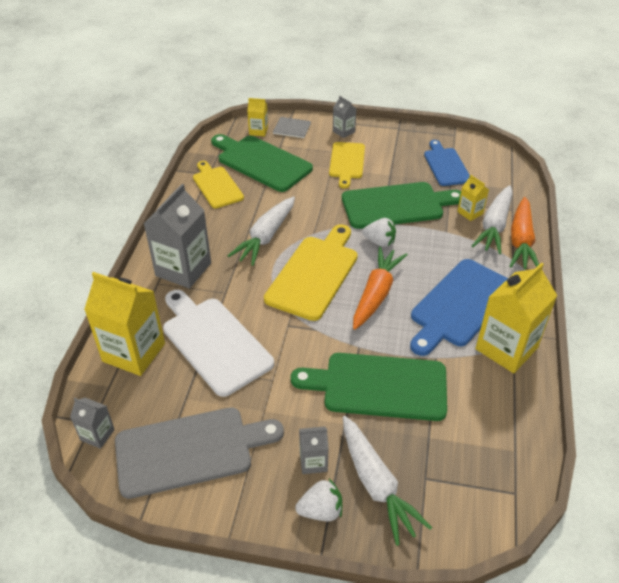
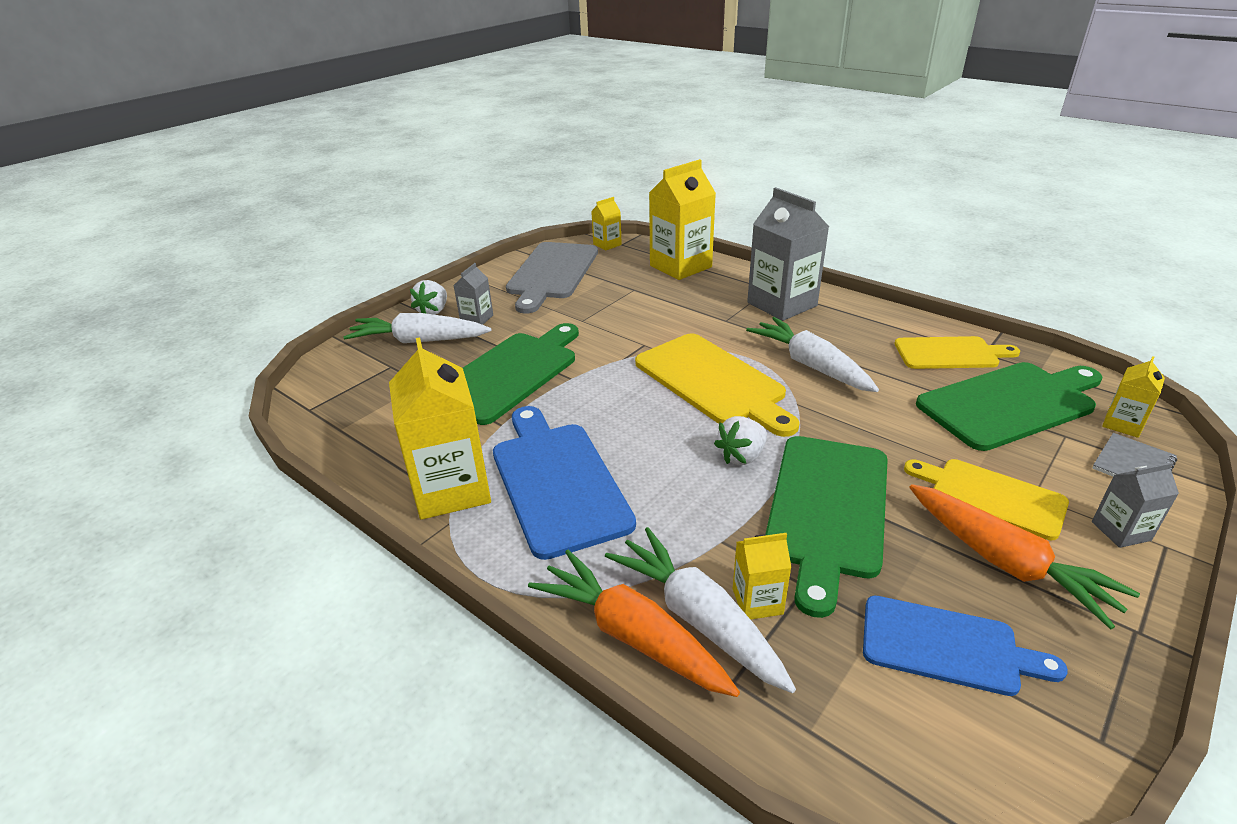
camera: 120 degrees right, 10 degrees down
(97, 435) = (607, 244): grey carton -> yellow carton
(214, 342) = (658, 302): white cutting board -> none
(376, 294) = (640, 417): orange carrot -> orange carrot (1006, 563)

